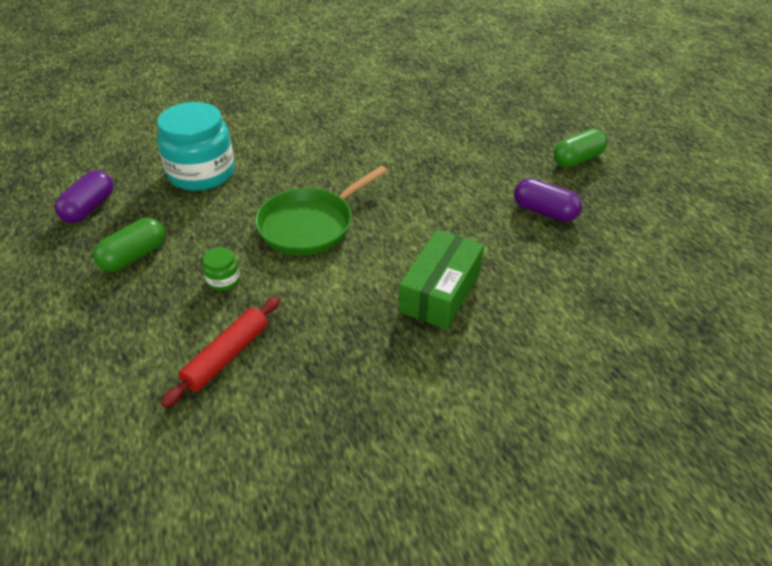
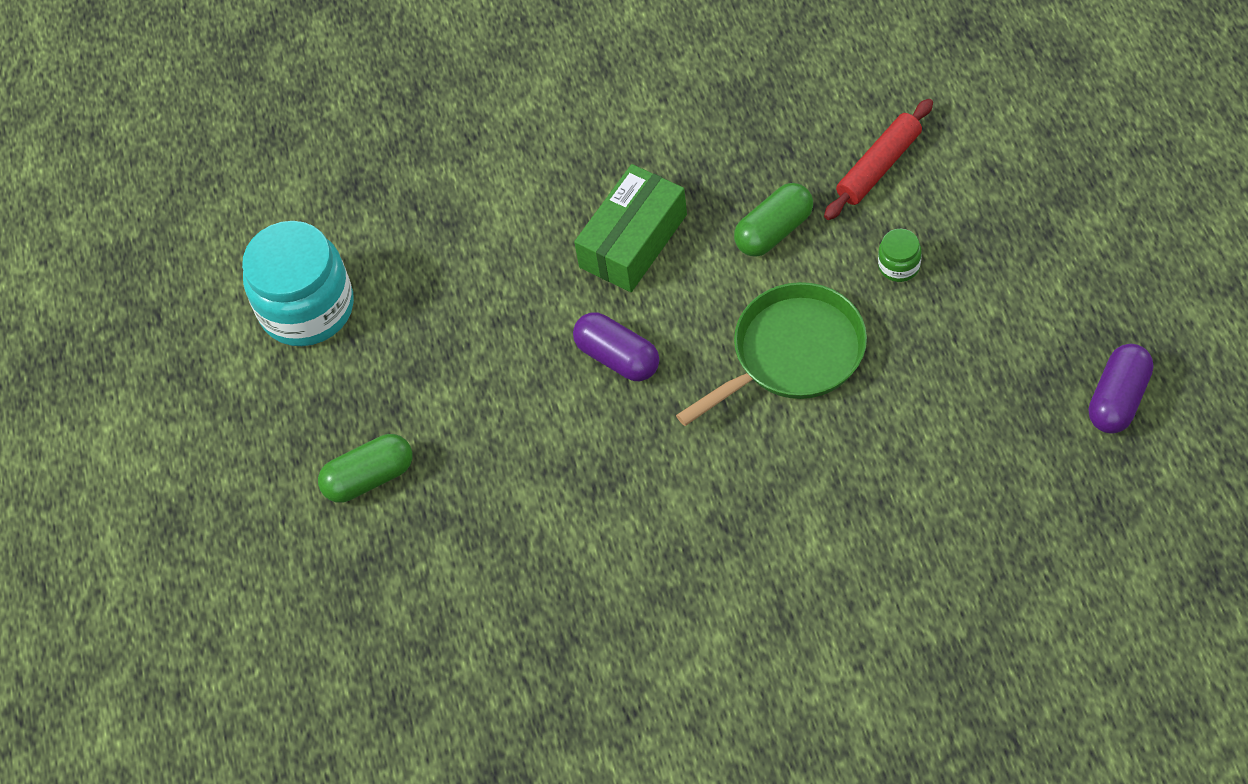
camera: 165 degrees left, 15 degrees up
(134, 256) = (1023, 307): green capsule -> green capsule (774, 231)
(201, 173) = (967, 471): turquoise jar -> turquoise jar (307, 308)
(544, 212) = (462, 367): purple capsule -> purple capsule (617, 357)

